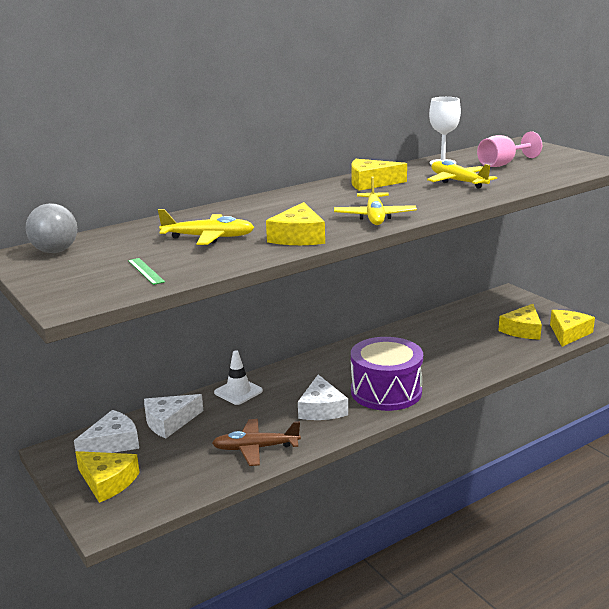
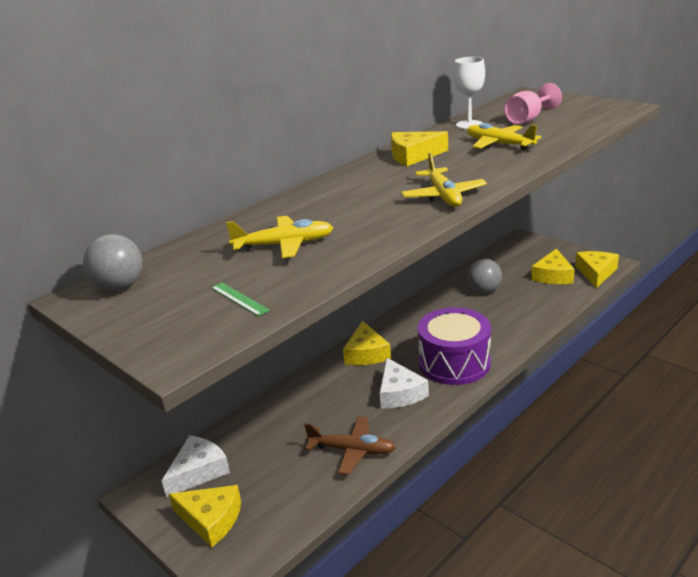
camera: 10 degrees left, 5 degrees up
(169, 422) = (249, 435): white cheese -> none
(238, 392) = (307, 388): white traffic cone -> none
(256, 448) = (352, 450): brown plane -> brown plane turned 150 degrees counterclockwise
(298, 237) = (380, 231): yellow cheese -> yellow cheese (366, 353)
(446, 334) = (484, 291): none -> grey ball

